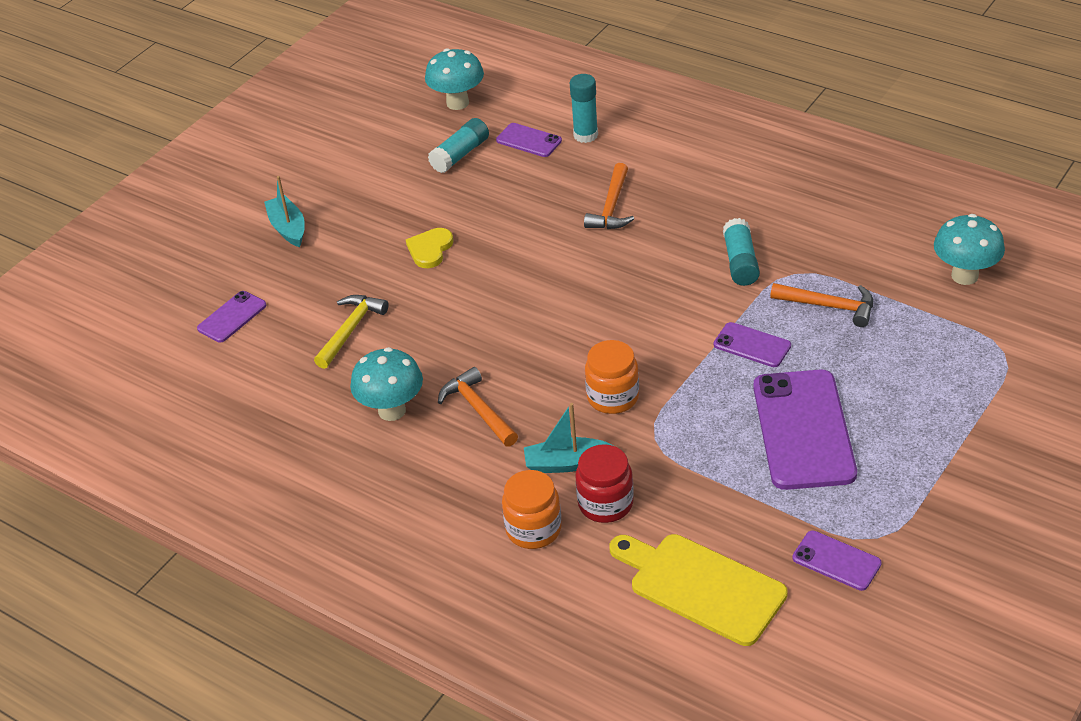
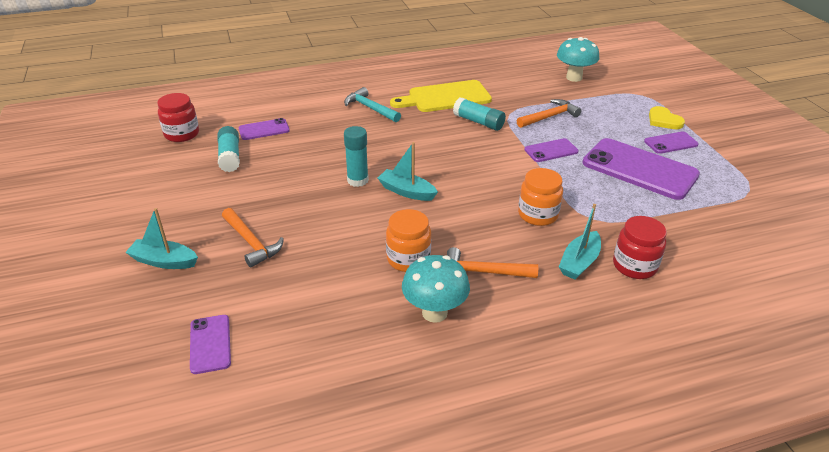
camera: 55 degrees left, 5 degrees down
(350, 330) = (321, 288): yellow hammer -> none
(430, 249) = (297, 212): yellow heart -> yellow heart (663, 120)
(457, 103) = (182, 134): turquoise mushroom -> red jar
(533, 529) = (631, 308): orange jar -> orange jar (408, 259)
(543, 292) = (406, 191): none -> turquoise boat
(585, 135) = (295, 112): turquoise glue stick -> turquoise glue stick (357, 180)
(611, 207) = (370, 134): orange hammer -> orange hammer (251, 242)
(661, 175) = (370, 108): none -> turquoise hammer
(701, 586) = (745, 266): yellow cutting board -> yellow cutting board (445, 97)
(836, 561) = (759, 210): purple phone -> purple phone (670, 143)

